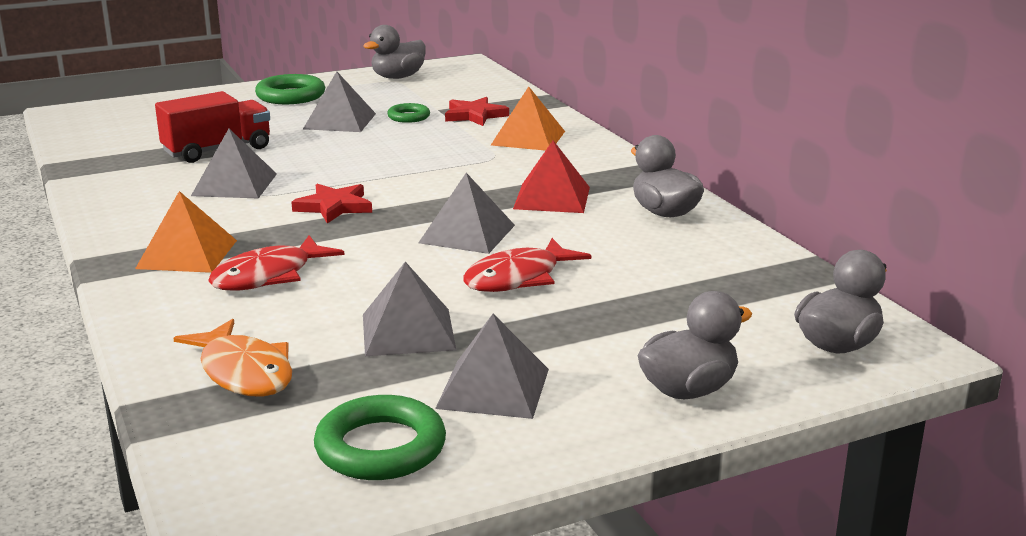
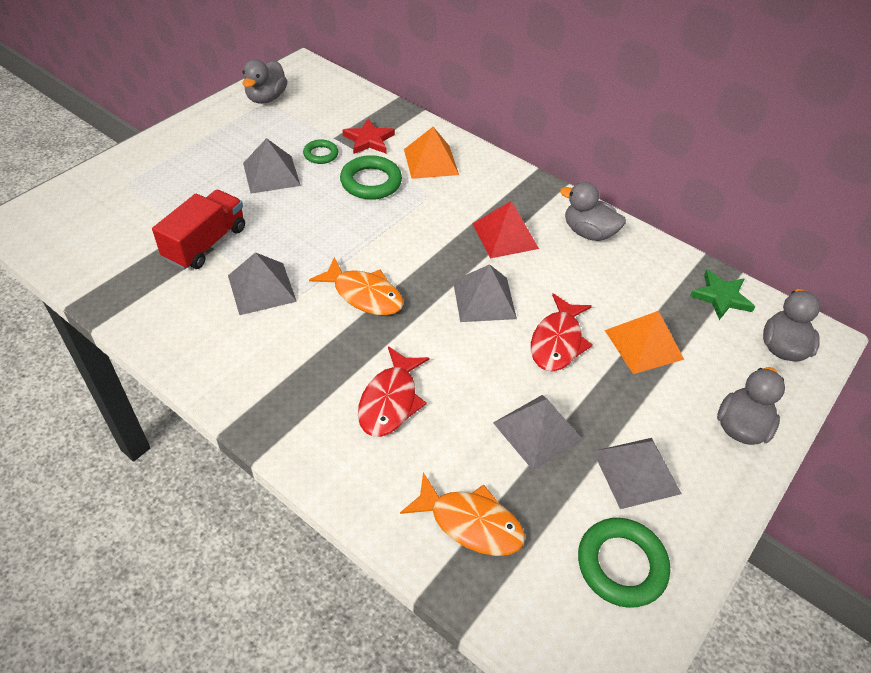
camera: 30 degrees left, 25 degrees up
(187, 254) = (305, 395): orange pyramid -> orange pyramid (644, 344)
(291, 96) = (199, 146): green ring -> green ring (371, 182)
(334, 207) = (364, 295): red star -> orange fish
(794, 290) = (721, 297): none -> green star

